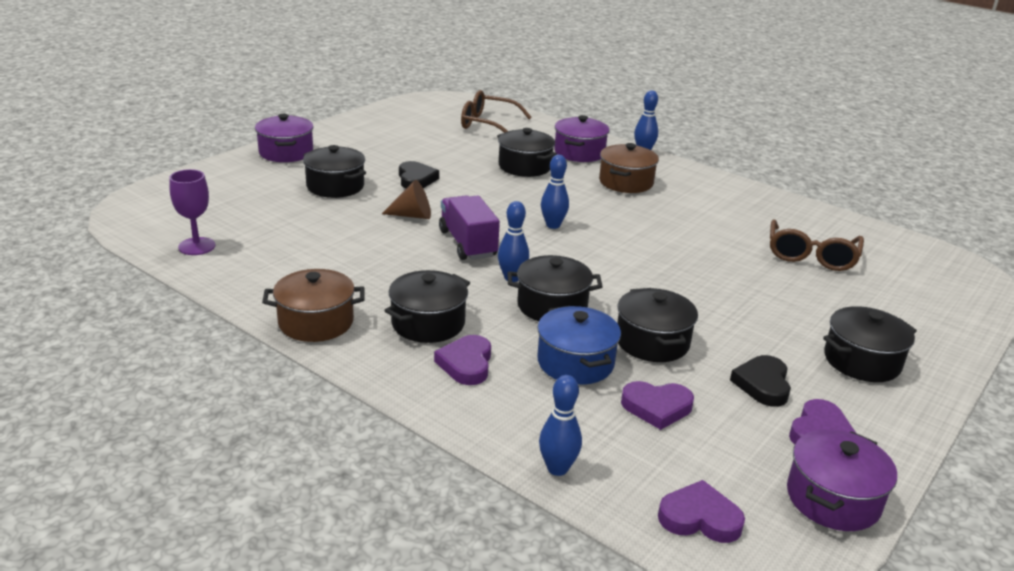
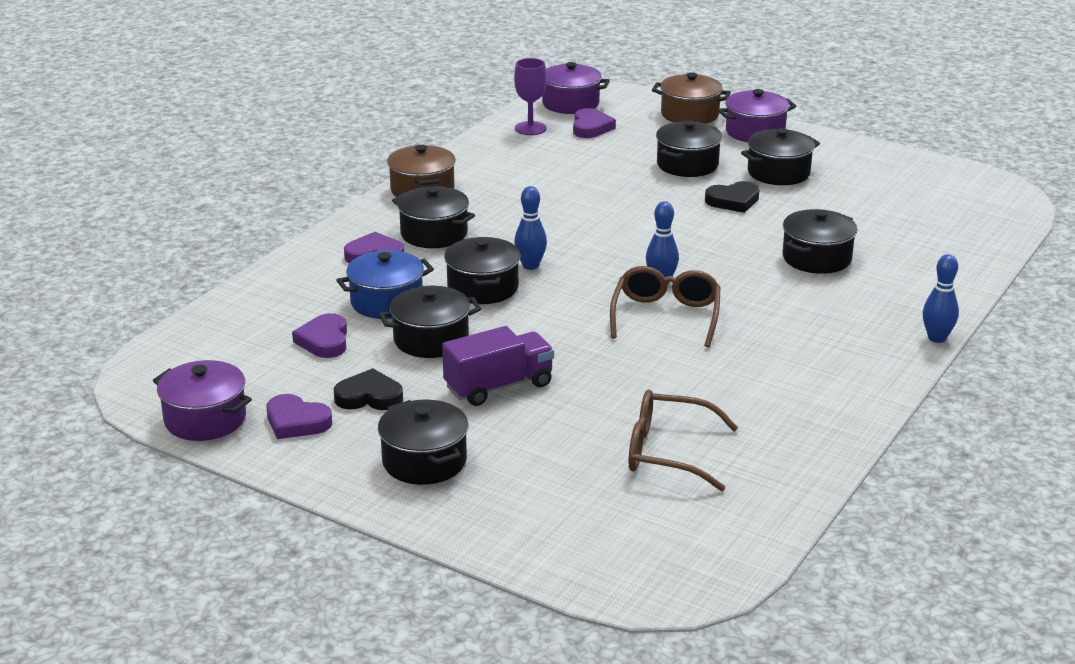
camera: 85 degrees right, 0 degrees up
(372, 156) = (778, 173): none -> black pot
(412, 215) = (642, 208): brown cone -> none
(468, 244) = (593, 239): purple truck -> purple truck (499, 386)
(488, 124) = (940, 228): brown glasses -> brown glasses (666, 316)
(557, 468) = (240, 299): blue bowling pin -> none
(579, 153) = (892, 292): purple pot -> purple pot (570, 103)
(626, 182) = (815, 325): brown pot -> brown pot (689, 114)
(699, 518) = (184, 356): purple heart -> purple heart (591, 127)

